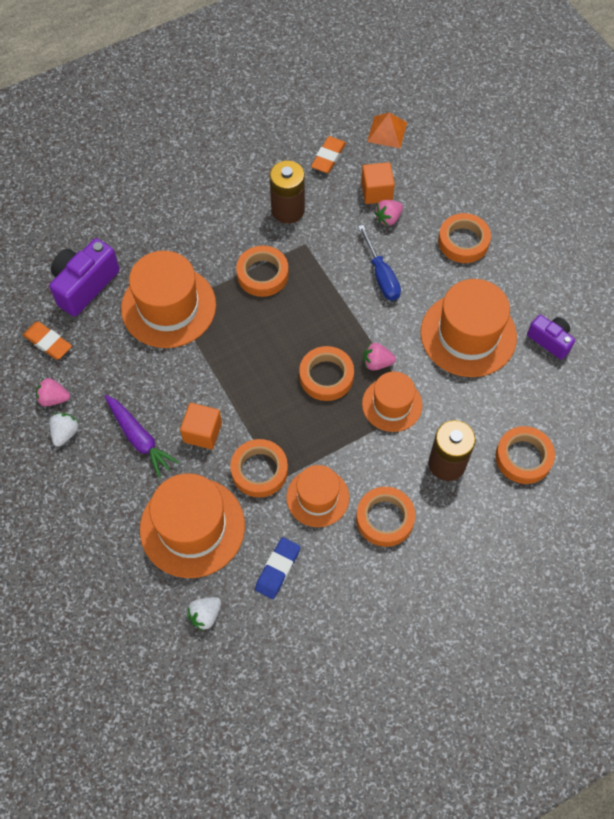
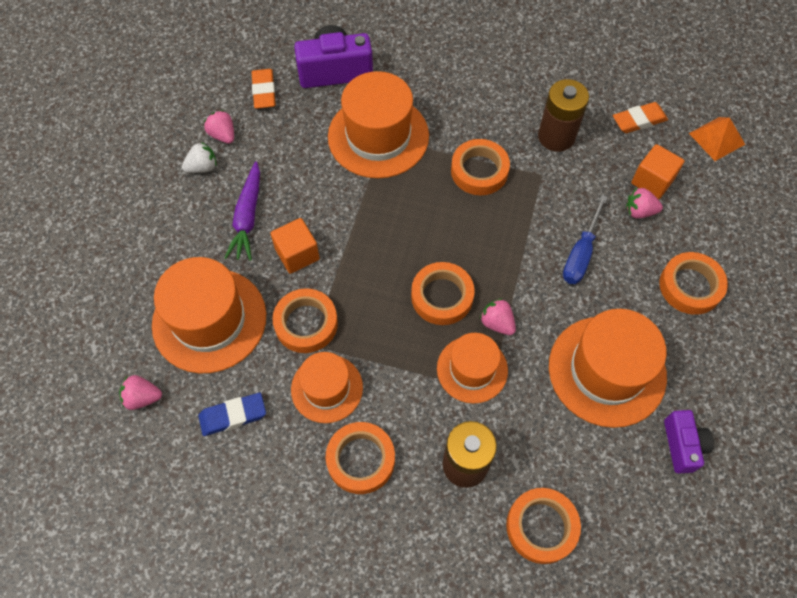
camera: 45 degrees right, 0 degrees up
(205, 615) = (142, 397): white strawberry -> pink strawberry

